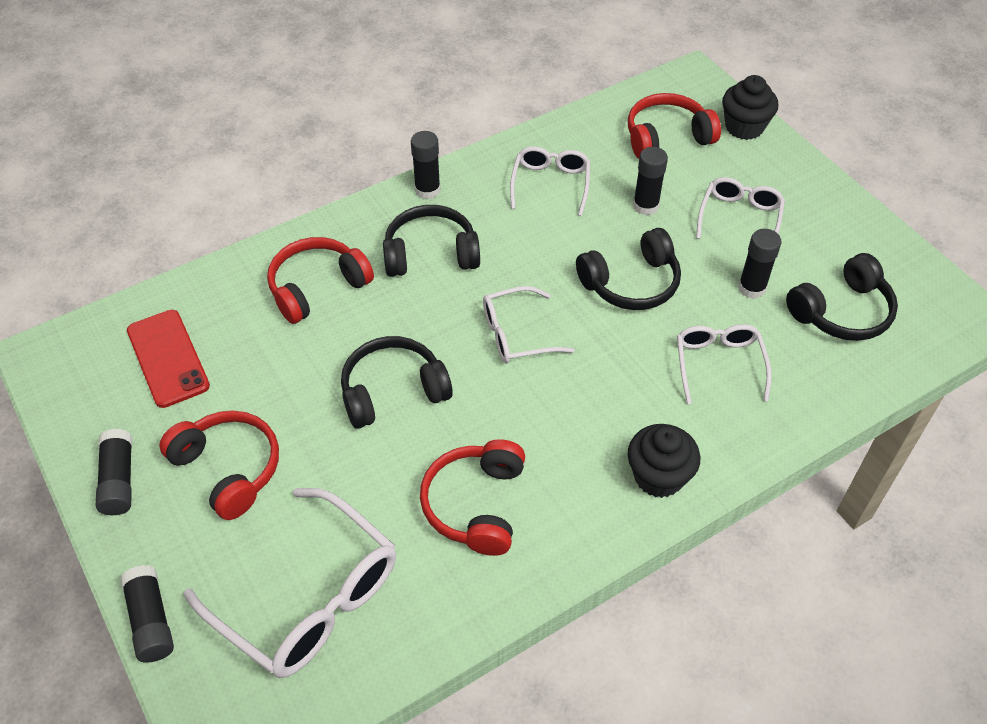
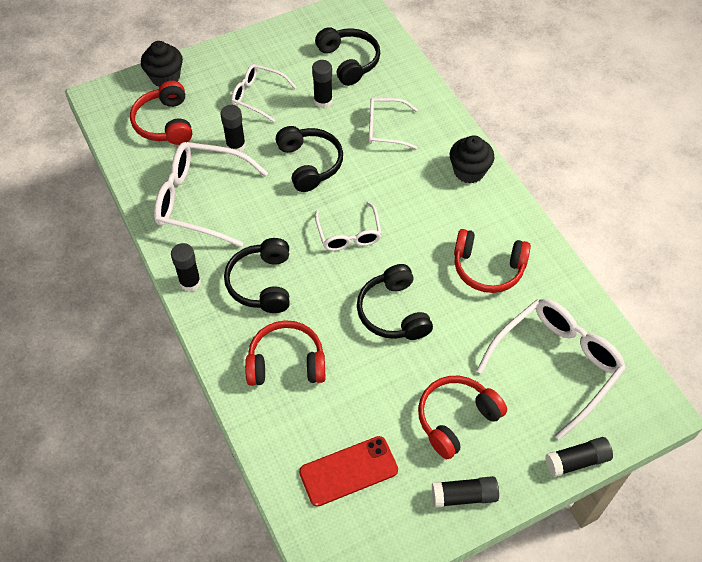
camera: 85 degrees left, 5 degrees up
(317, 287) = (286, 362): red headphones -> red headphones turned 120 degrees clockwise
(550, 184) = (201, 200): white glasses -> white glasses, size x1.71

